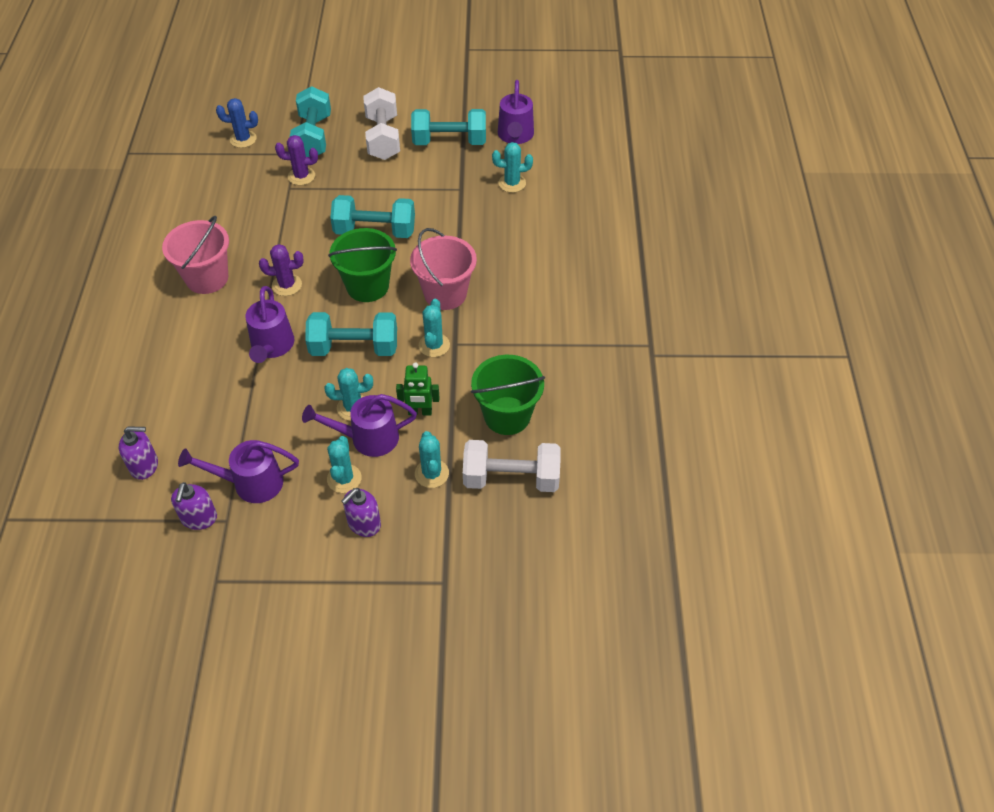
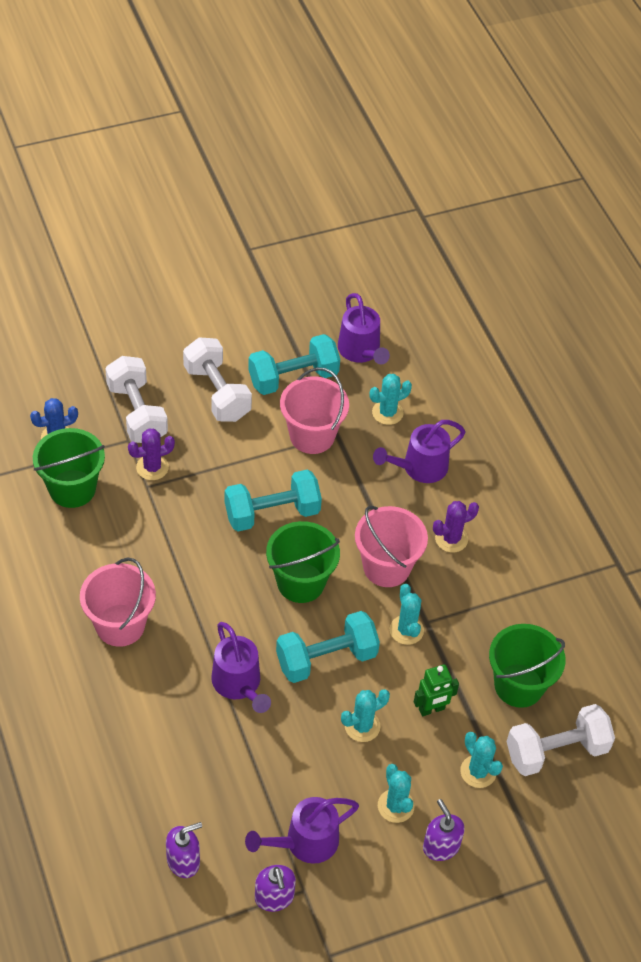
camera: 25 degrees left, 0 degrees up
(232, 175) = (72, 488): none -> green bucket
(287, 285) = (213, 607): purple cactus -> purple cactus (451, 539)
(313, 137) = (137, 413): turquoise dumbbell -> white dumbbell
(364, 523) = (441, 846): purple soap dispenser -> purple soap dispenser turned 135 degrees clockwise
(367, 438) = (394, 755): purple watering can -> purple watering can (419, 468)
(440, 185) = (312, 436): none -> pink bucket

